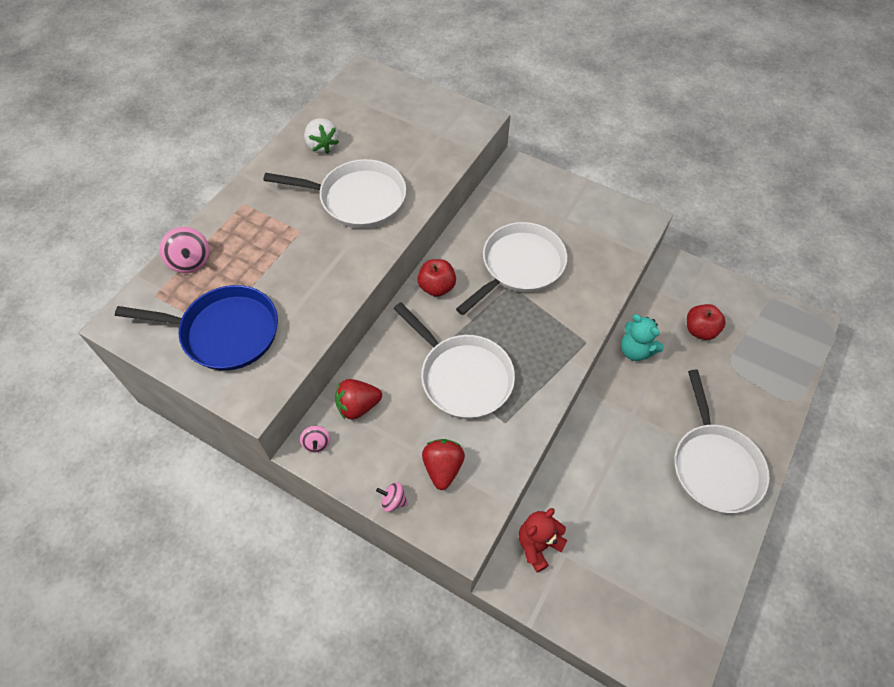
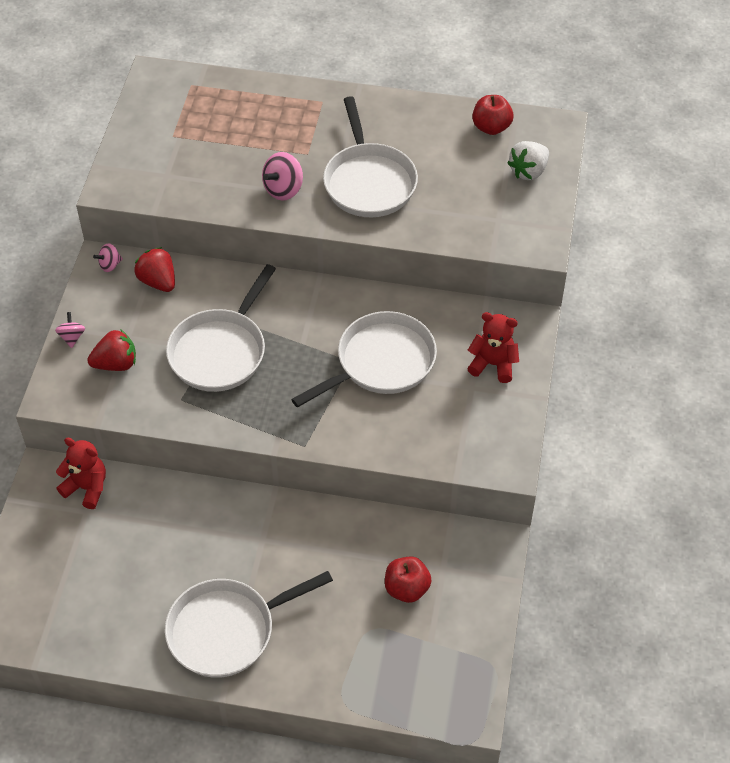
camera: 70 degrees right, 5 degrees down
(190, 261) = (237, 93): pink spinning top -> pink spinning top (283, 189)
(225, 332) = (171, 144): blue pan -> none
(322, 146) = (428, 131): white strawberry -> white strawberry (528, 171)
(437, 287) = (321, 300): red apple -> red apple (491, 127)
(519, 266) = (381, 363): white pan -> white pan turned 60 degrees counterclockwise
(547, 199) = (493, 364): none -> red teddy bear
(635, 350) = (349, 527): turquoise teddy bear -> none

